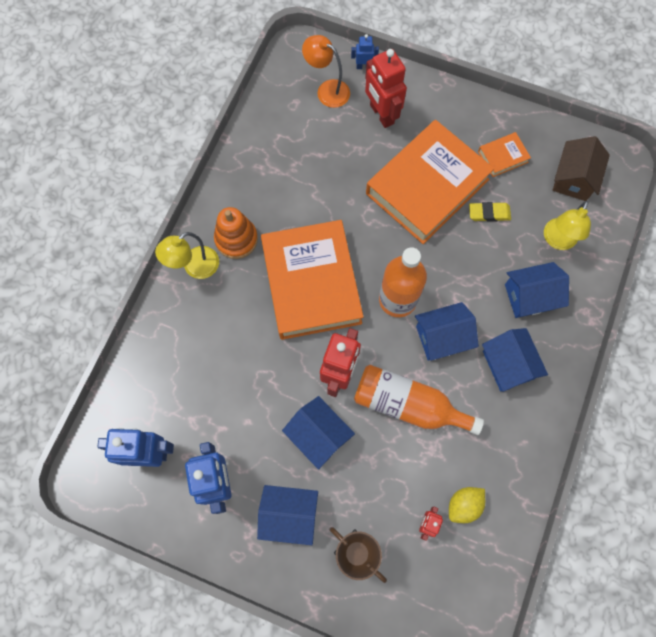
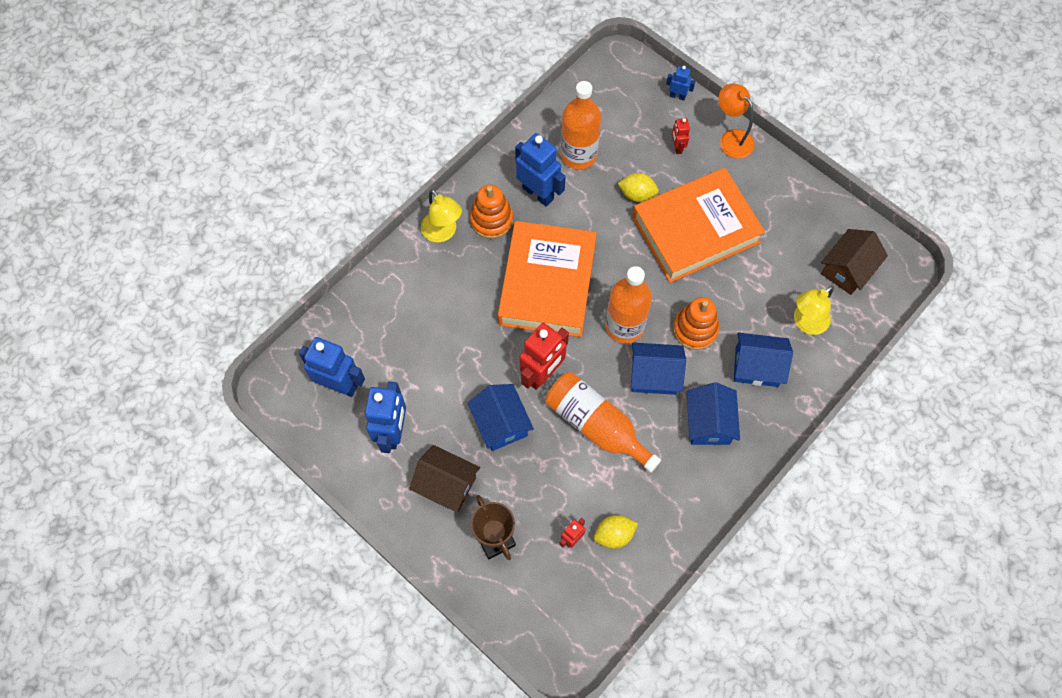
camera: 20 degrees right, 5 degrees down
(195, 267) = (443, 233): yellow lamp -> yellow lamp turned 105 degrees counterclockwise
(270, 199) = (538, 193): none -> blue robot
(289, 515) = (446, 484): blue house -> brown house
(294, 150) = (578, 155): none -> orange bottle
(327, 90) = (632, 107): orange lamp -> orange lamp (731, 138)
(362, 170) = (637, 194): none -> yellow lemon
(381, 114) = (677, 147): red robot -> red robot, size x0.50
(462, 280) = (695, 329): none -> orange stacking toy
(489, 213) = (747, 275): yellow eraser -> none
(503, 157) = (783, 225): orange book -> none

